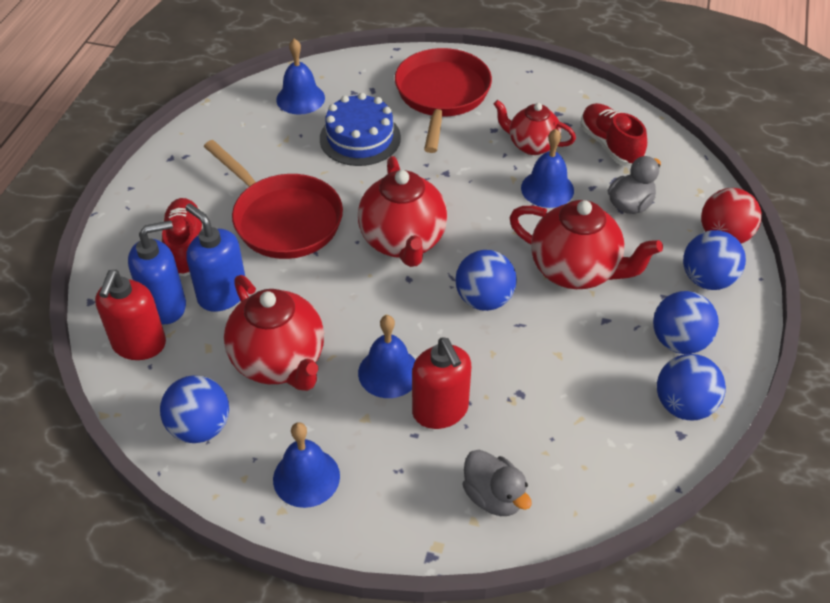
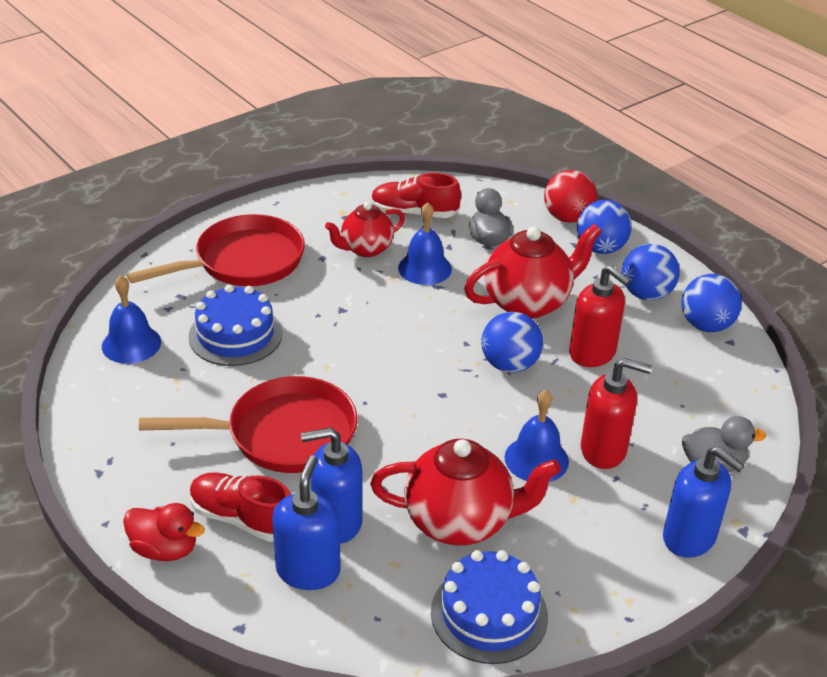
camera: 55 degrees left, 10 degrees down
(129, 227) = (165, 549): none -> red duck
(139, 344) = (341, 614): red soap dispenser -> red soap dispenser (592, 353)
(200, 427) = (489, 614): blue ball -> blue cake
(306, 477) = (606, 567): blue bell -> none
(387, 520) = (689, 538): none -> blue soap dispenser
(403, 242) = (396, 375): red teapot -> none
(442, 95) = (243, 262): red pan -> red pan turned 105 degrees clockwise

